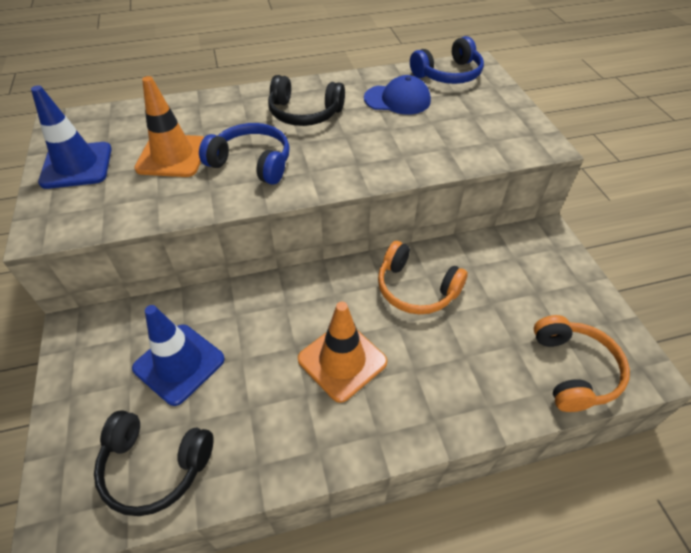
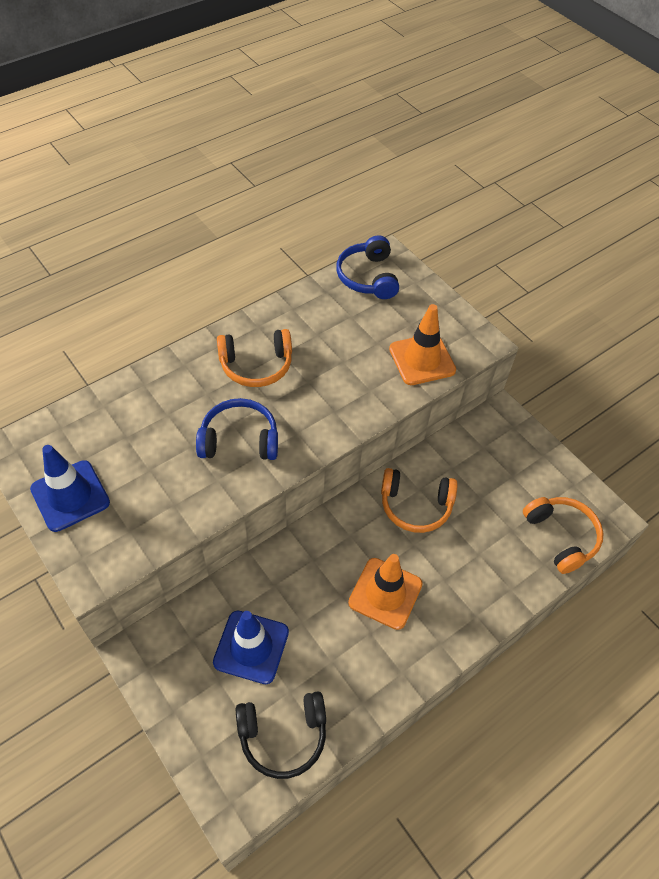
camera: 25 degrees left, 5 degrees up
(172, 156) = (159, 455): orange traffic cone -> orange traffic cone (422, 359)
(304, 113) = (256, 365): black headphones -> orange headphones
(397, 100) = (335, 323): blue cap -> none
(448, 74) = (368, 277): blue headphones -> blue headphones turned 135 degrees clockwise

